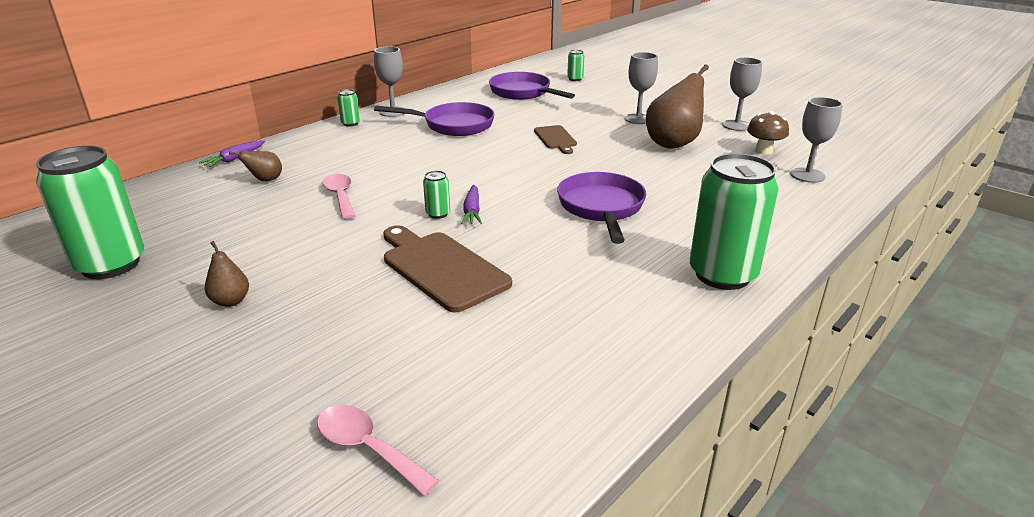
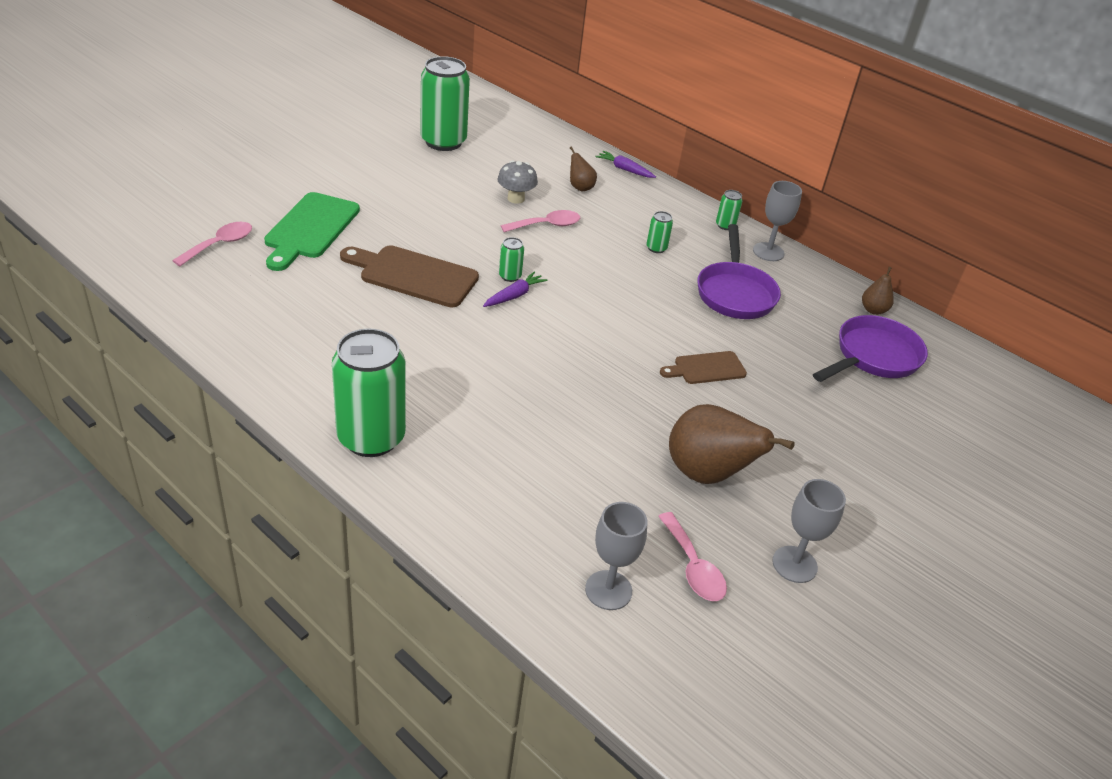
camera: 85 degrees right, 10 degrees up
(231, 301) = (386, 189): brown pear -> brown pear (873, 310)
(280, 213) = (516, 199): none -> grey mushroom
(329, 357) = (310, 229): none -> green cutting board
(441, 268) = (414, 275): brown cutting board -> brown cutting board turned 120 degrees counterclockwise
(472, 211) = (514, 295): purple carrot -> purple carrot turned 135 degrees clockwise
(575, 79) = (959, 416): green can -> green can (656, 248)
(601, 208) = (516, 379): purple pan -> none
(638, 119) = (796, 456): grey goblet -> none
(763, 151) = (693, 567): brown mushroom -> pink spoon

